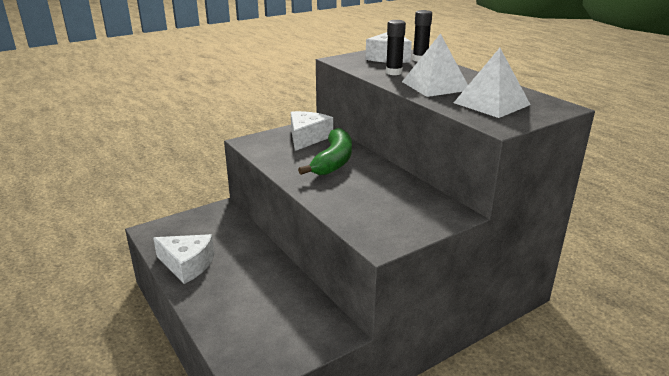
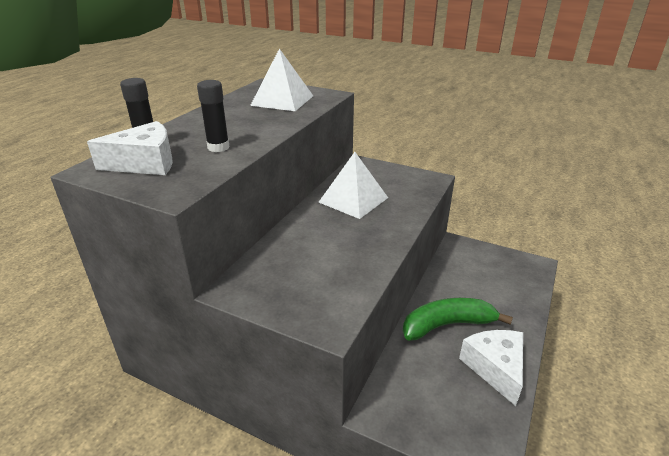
camera: 120 degrees left, 5 degrees up
(307, 138) = (278, 276): white cheese -> none
(333, 161) = (326, 235): green banana -> green banana (447, 325)
(435, 86) = (251, 123): white pyramid -> white pyramid (353, 200)

